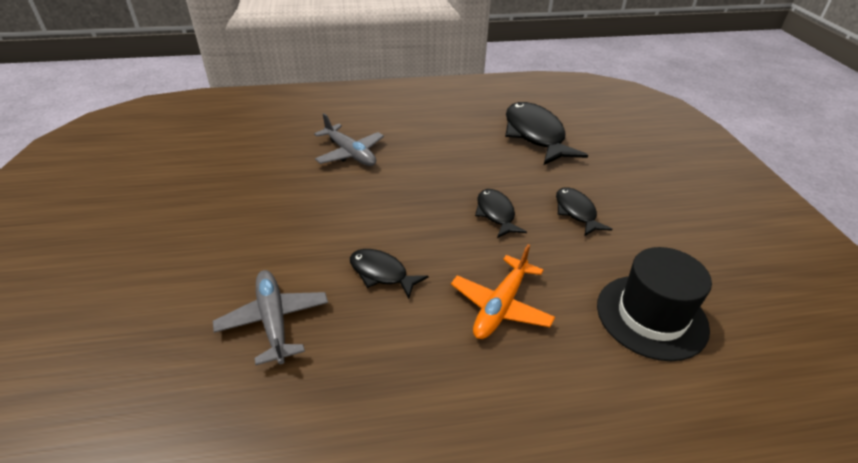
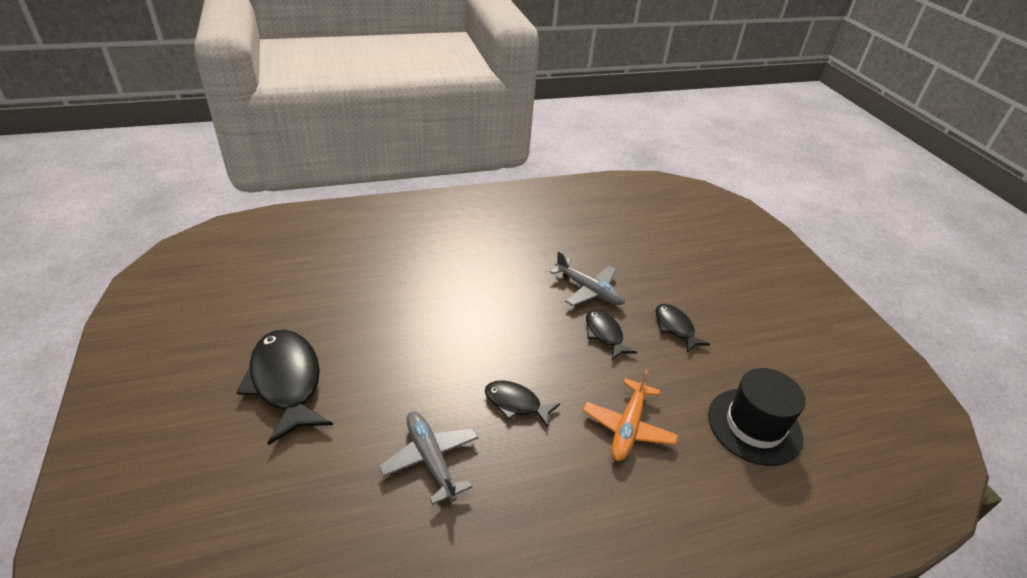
camera: 10 degrees left, 0 degrees up
(350, 153) = (452, 276): grey plane -> grey plane (588, 290)
(535, 135) = (623, 246): black fish -> black fish (286, 382)

